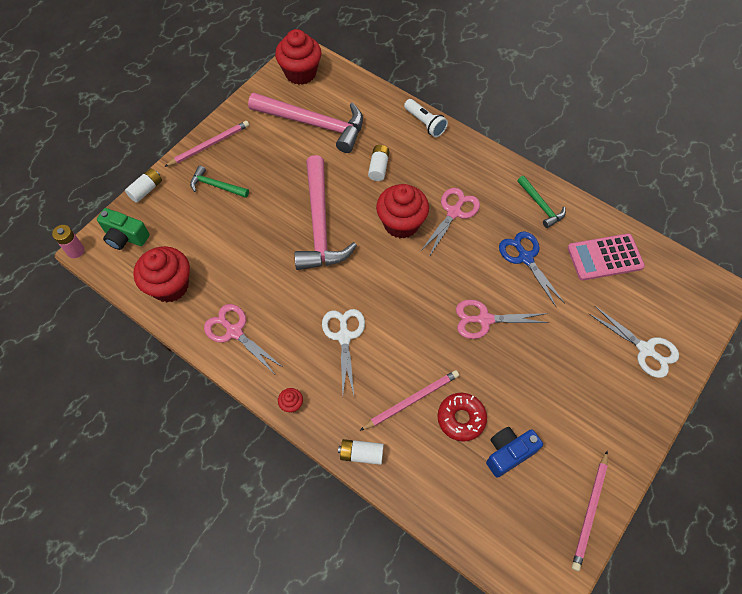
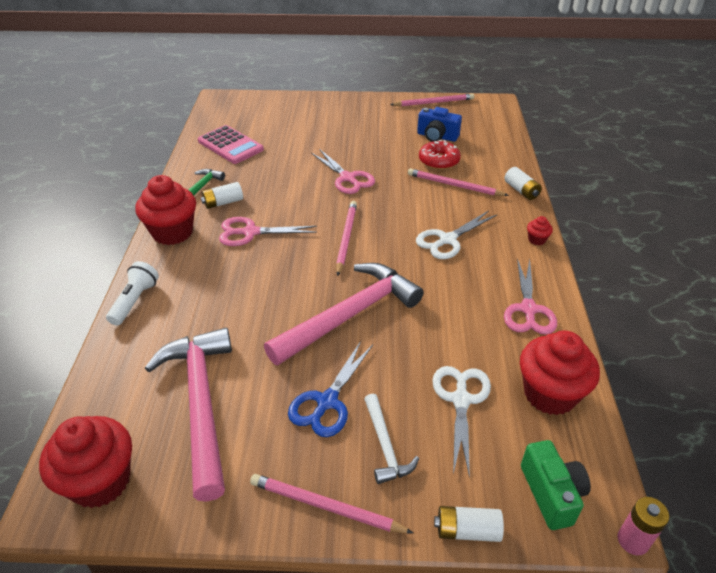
camera: 125 degrees left, 20 degrees down
(216, 186) = (385, 446): green hammer -> white hammer
(378, 167) = (232, 308): white battery -> white battery (223, 202)
(400, 269) = (346, 238): none -> pink pencil
(401, 223) = (294, 259): red cupcake -> red cupcake (172, 232)
(525, 258) = (266, 179): blue scissors -> blue scissors (327, 402)
(645, 349) = (298, 112): white scissors -> white scissors (461, 400)

